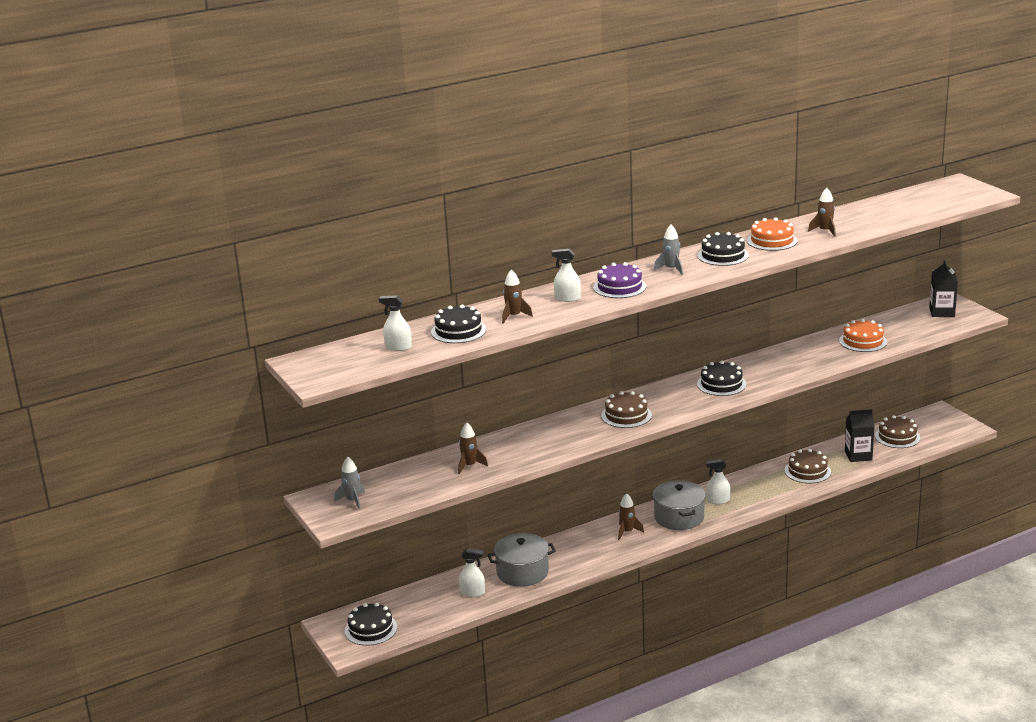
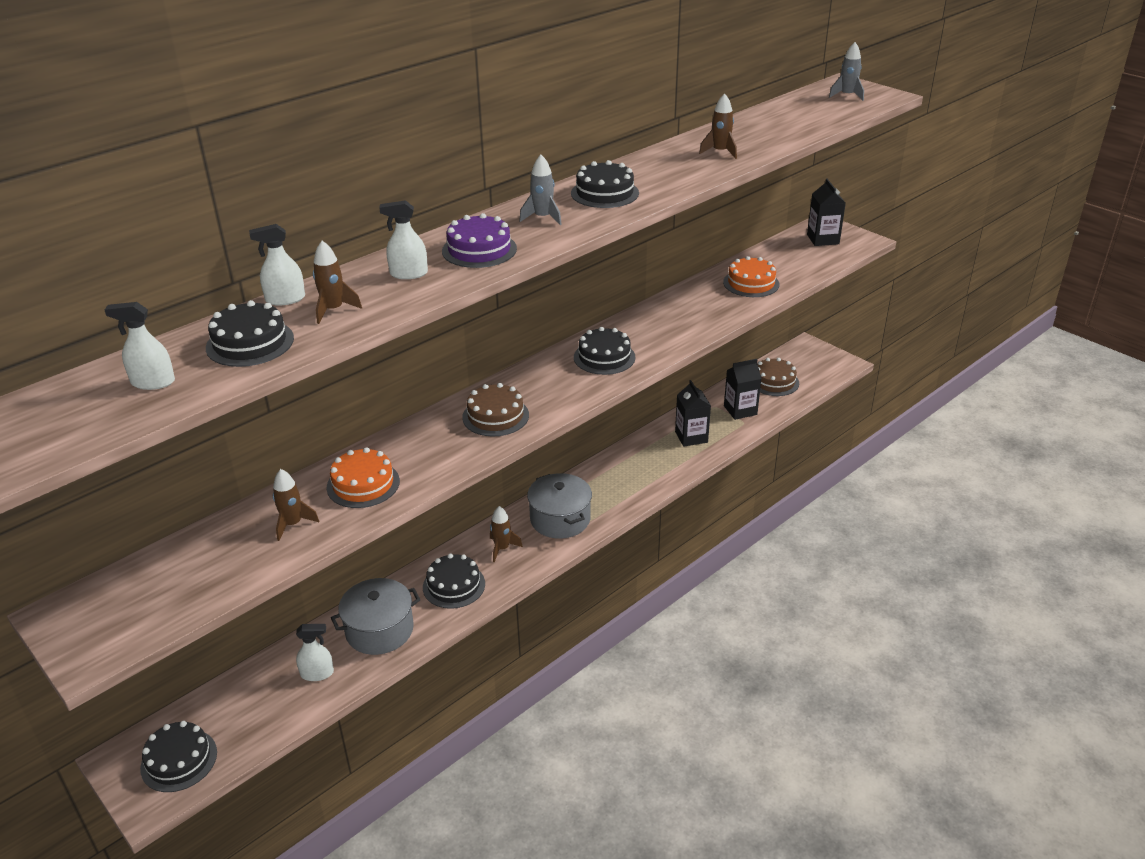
camera: 15 degrees left, 10 degrees up
(352, 501) = (118, 612): grey rocket -> grey rocket (847, 96)
(584, 551) = (454, 585): none -> black cake
(718, 500) = (600, 489): white spray bottle -> white spray bottle (285, 299)
(772, 241) = (660, 169): orange cake -> orange cake (363, 484)
(807, 471) = (691, 437): brown cake -> black carton

